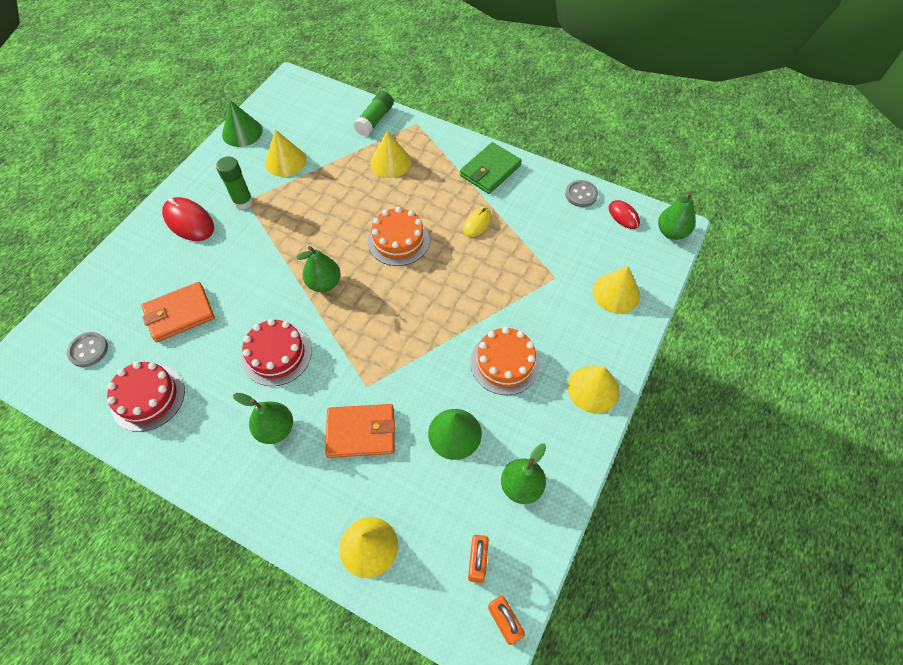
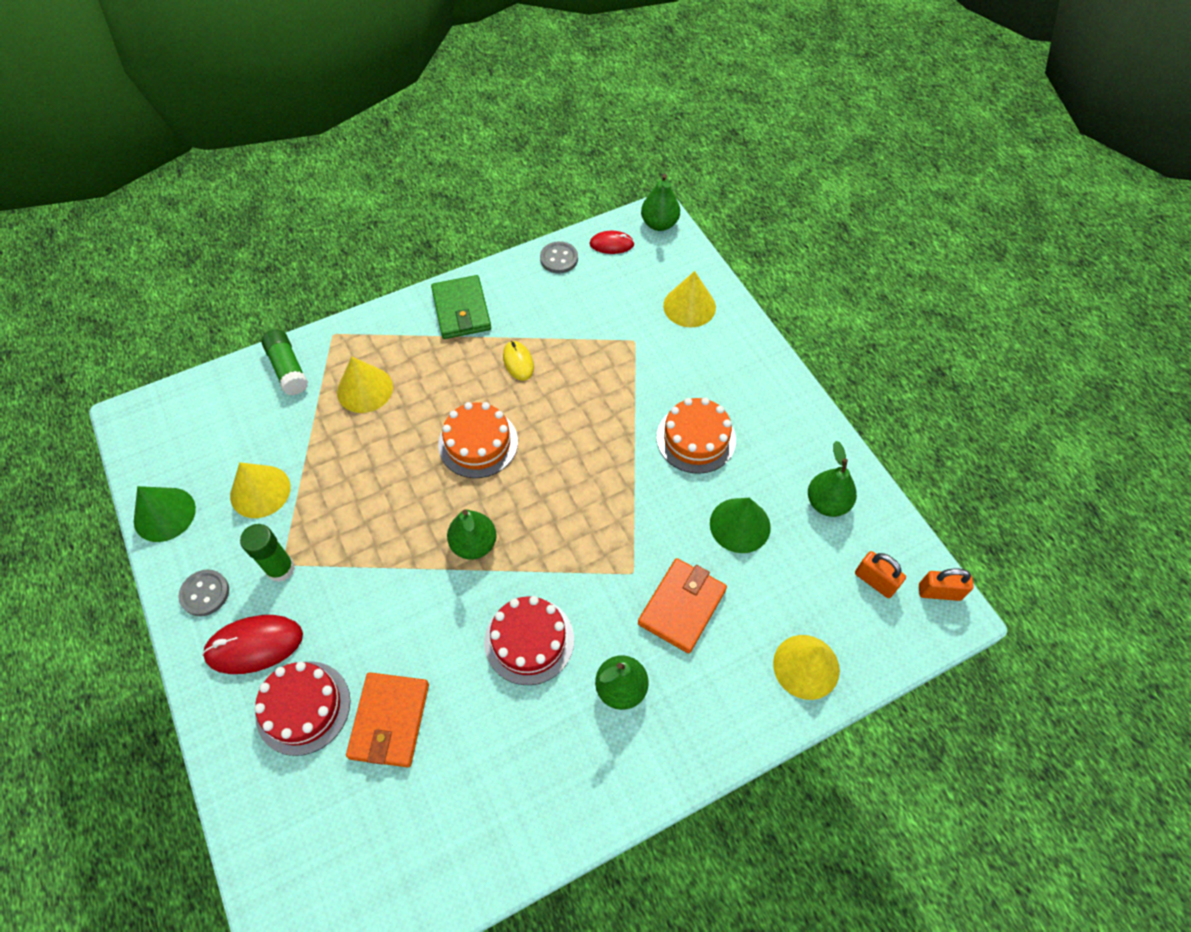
camera: 55 degrees left, 0 degrees up
(88, 350) = (356, 857): grey button -> grey button (205, 593)
(148, 397) = (481, 810): red cake -> red cake (303, 707)
(593, 389) = (772, 388): yellow cone -> none

